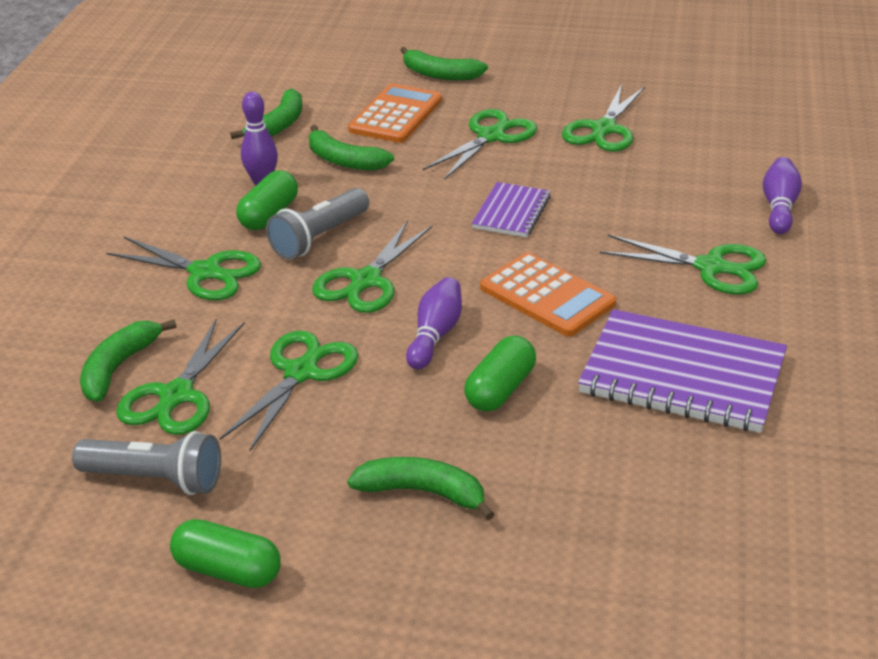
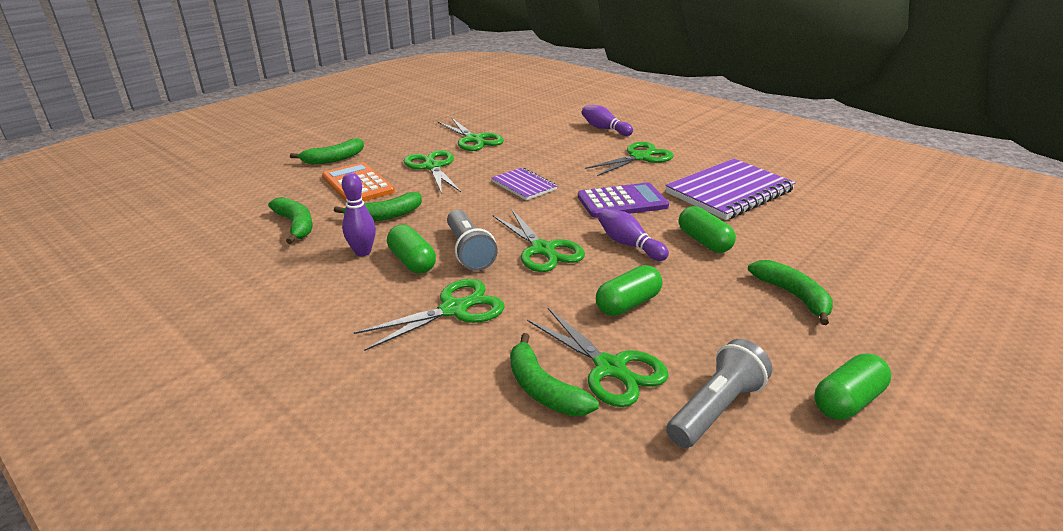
camera: 60 degrees left, 5 degrees down
(301, 373) = (628, 304): green scissors -> green capsule
(423, 492) = (793, 296): green banana -> green banana turned 105 degrees clockwise
(547, 296) = (622, 202): orange calculator -> purple calculator

